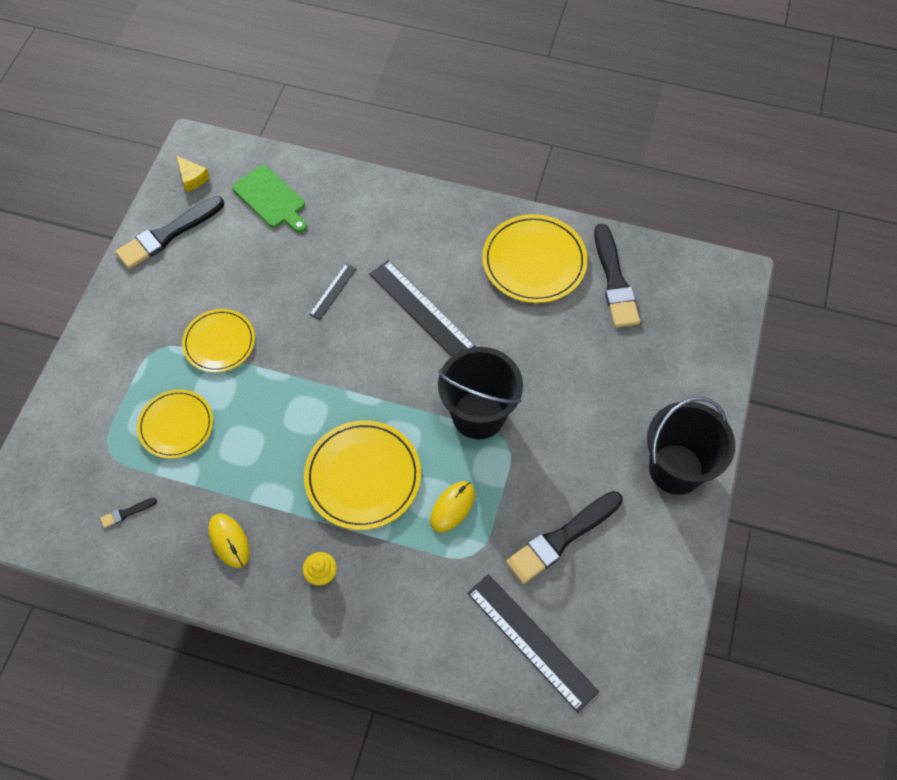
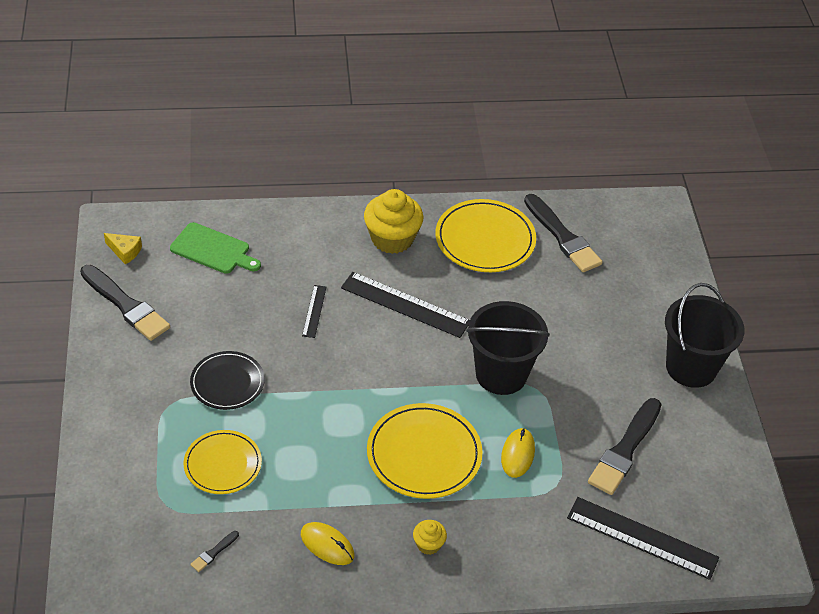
camera: 25 degrees left, 15 degrees down
(168, 234) = (126, 305): black brush -> black brush turned 75 degrees counterclockwise
(219, 342) = (227, 383): yellow plate -> black plate
(443, 235) = (392, 239): none -> yellow cupcake

